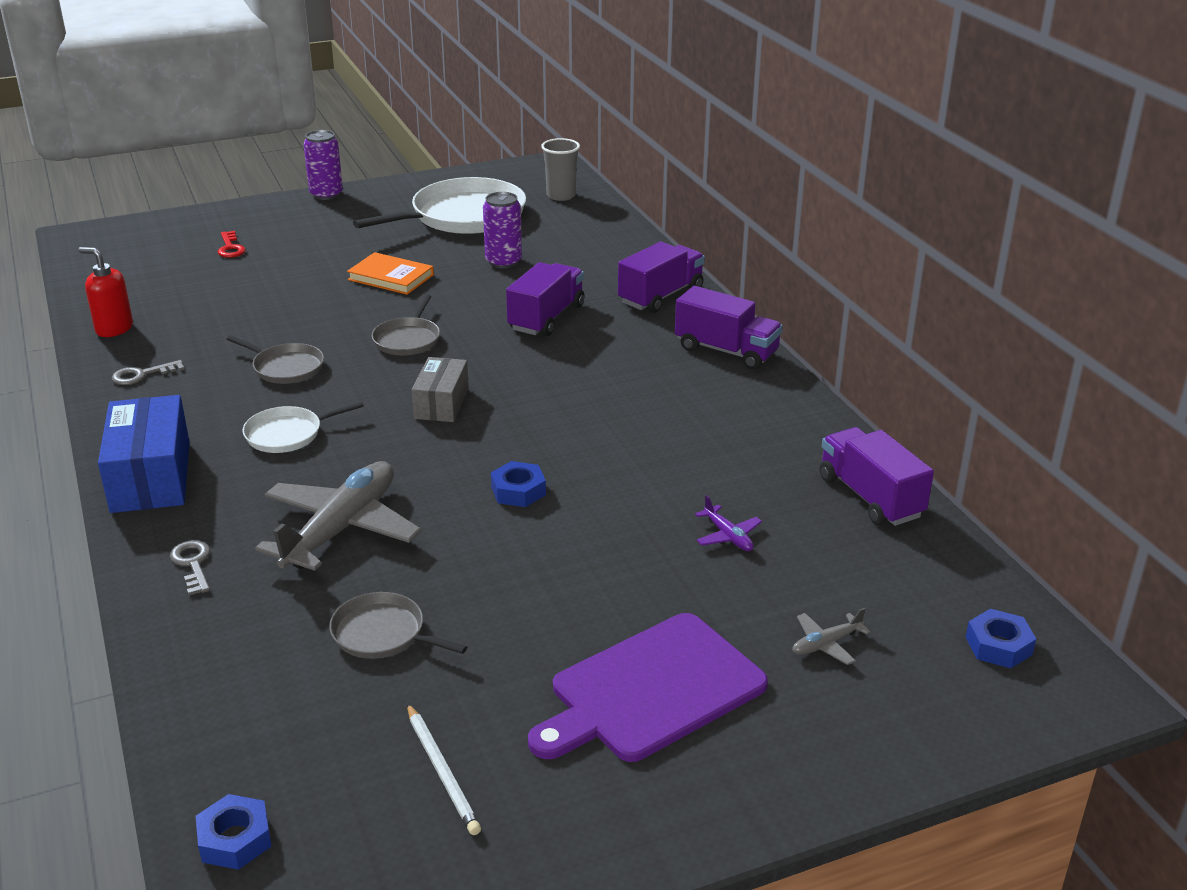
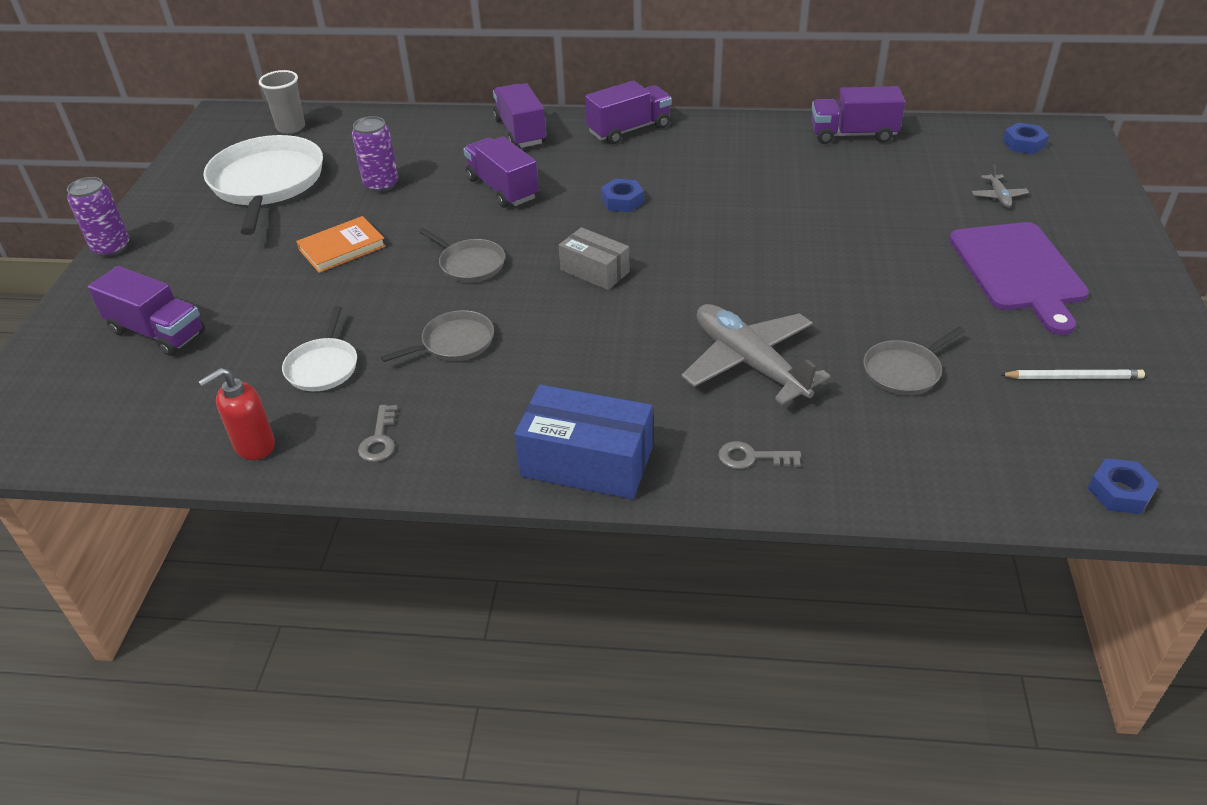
camera: 60 degrees left, 10 degrees up
(230, 248) = (157, 332): red key -> purple truck
(288, 434) = (577, 364): white pan -> white pan (323, 366)
(518, 491) = (753, 265): blue nut -> blue nut (622, 201)
(728, 536) = (865, 196): purple plane -> none

